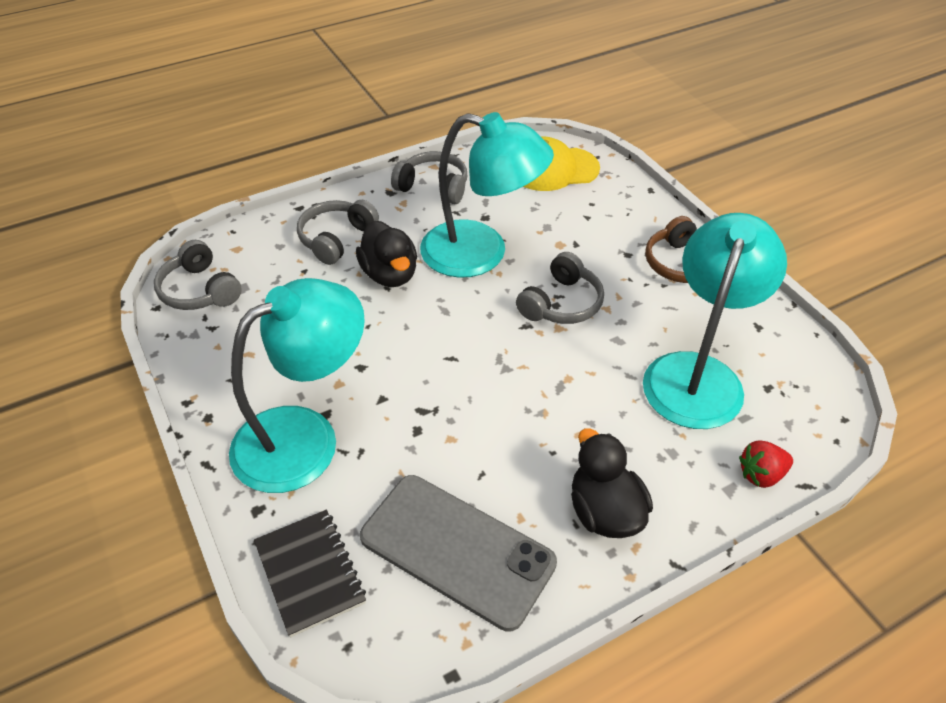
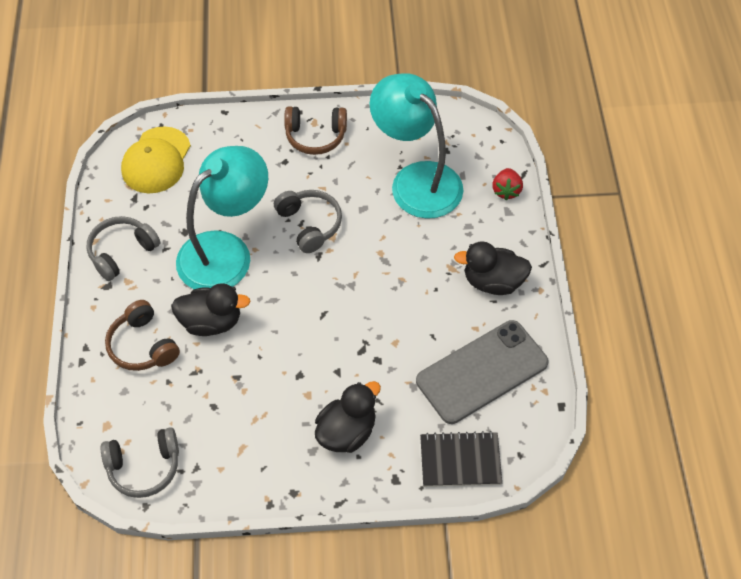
camera: 65 degrees left, 10 degrees up
(305, 437) = (347, 432): turquoise lamp -> black duck
(336, 239) = (143, 345): grey headphones -> brown headphones

